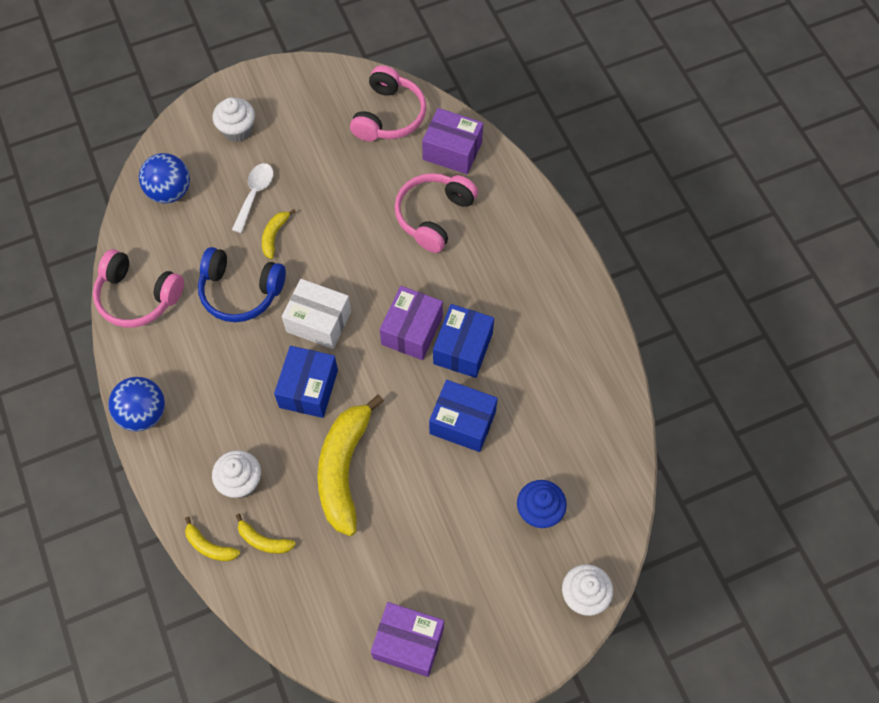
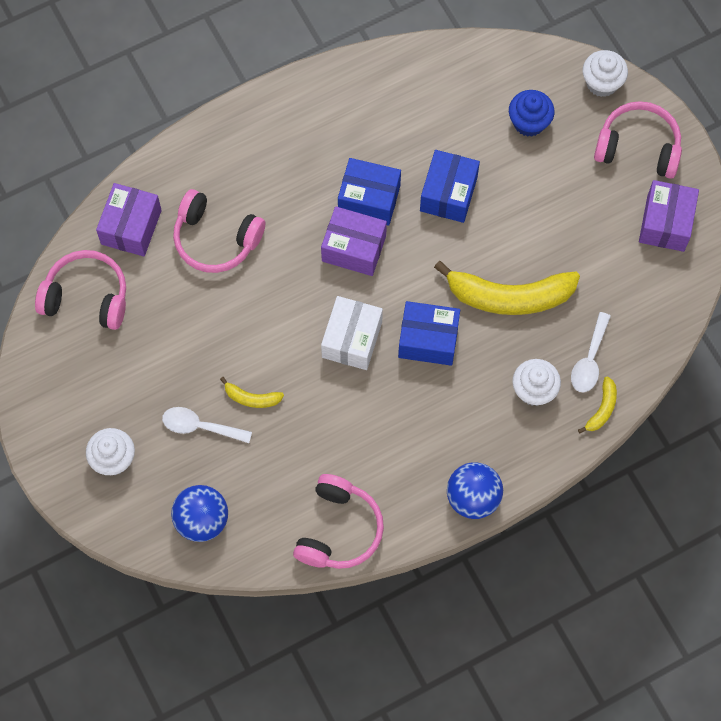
camera: 95 degrees left, 5 degrees up
(240, 292) = (323, 423): blue headphones -> none
(263, 540) = (589, 360): yellow banana -> white spoon
(502, 625) = (638, 147): none -> pink headphones

